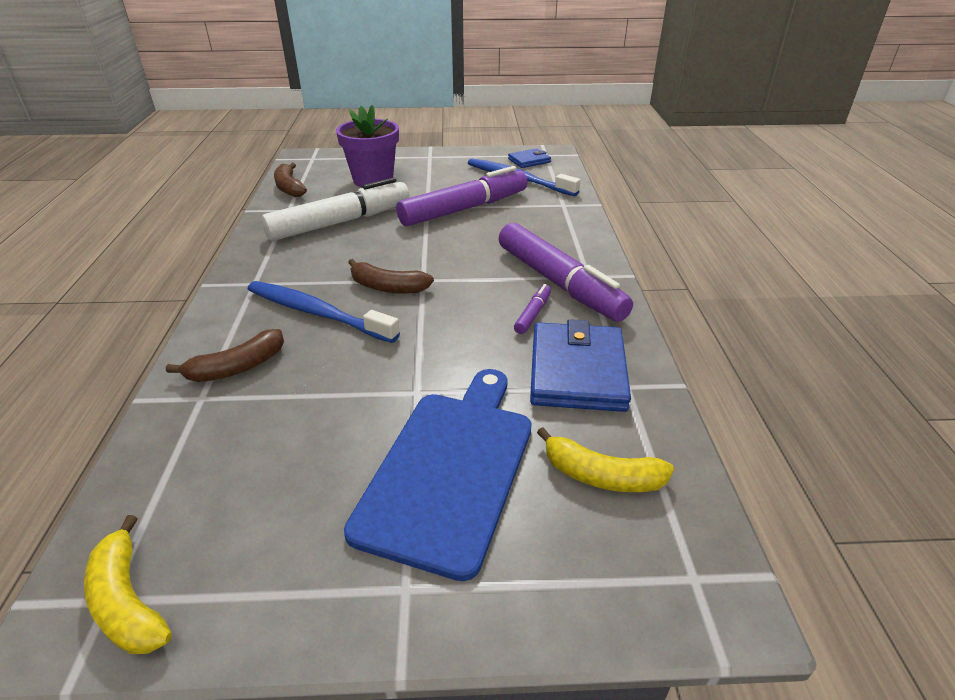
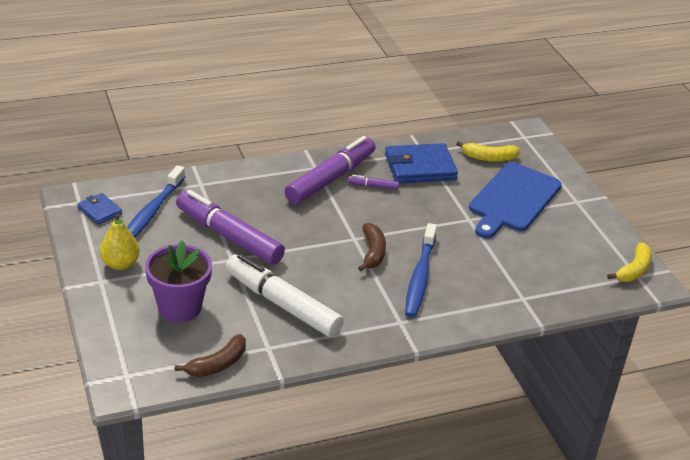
camera: 110 degrees left, 0 degrees up
(237, 367) = (491, 293): brown banana -> none
(447, 163) = (120, 264): none -> yellow pear
(450, 469) = (513, 199): blue cutting board -> blue cutting board turned 60 degrees counterclockwise
(601, 476) = (489, 158): yellow banana -> yellow banana turned 90 degrees clockwise

